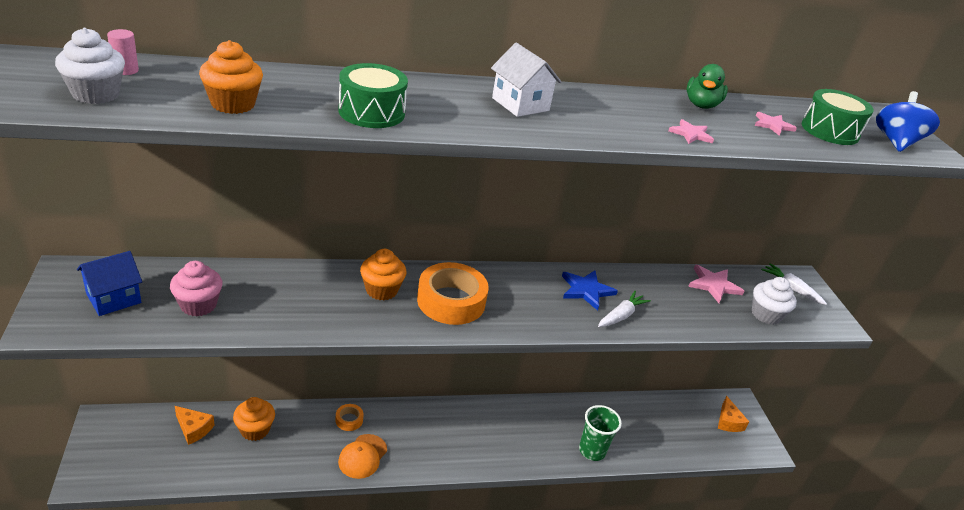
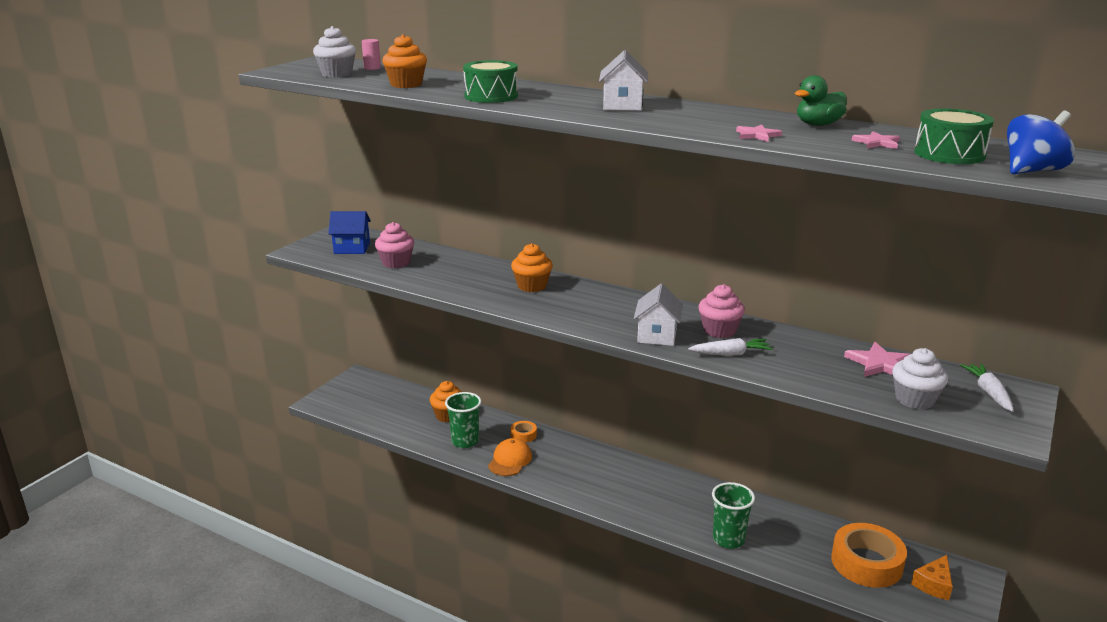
camera: 45 degrees right, 10 degrees down
(193, 429) = (408, 400): orange cheese -> none
(300, 454) = (465, 441): none -> green cup
(362, 456) = (510, 460): orange cap -> orange cap turned 135 degrees clockwise
(451, 301) = (579, 305): orange tape -> orange tape (866, 563)
(550, 316) = (657, 335): none -> white house
(586, 290) = (719, 330): blue star -> pink cupcake

